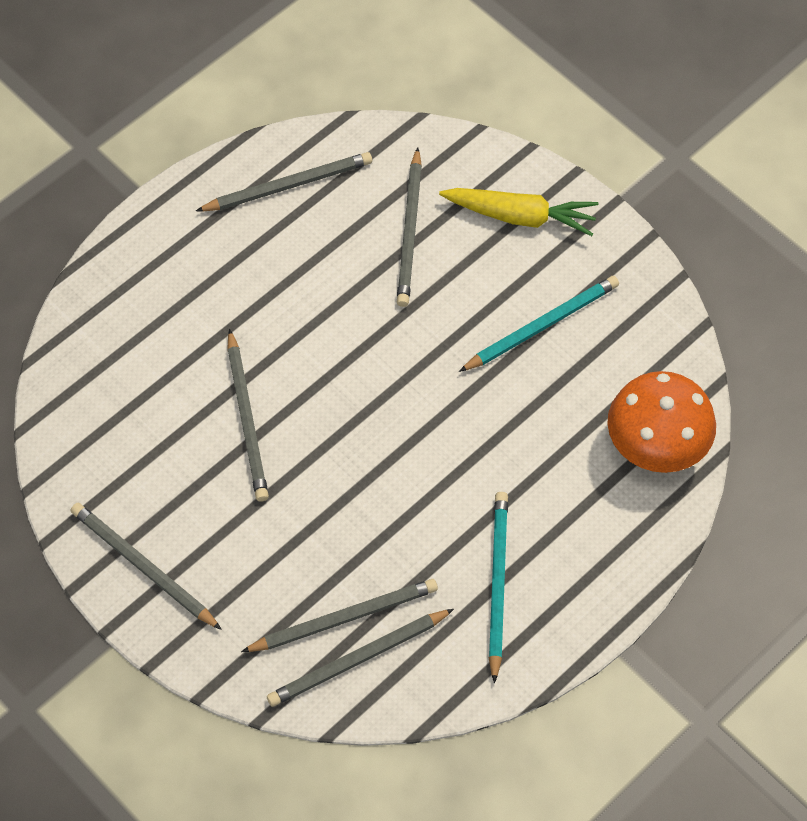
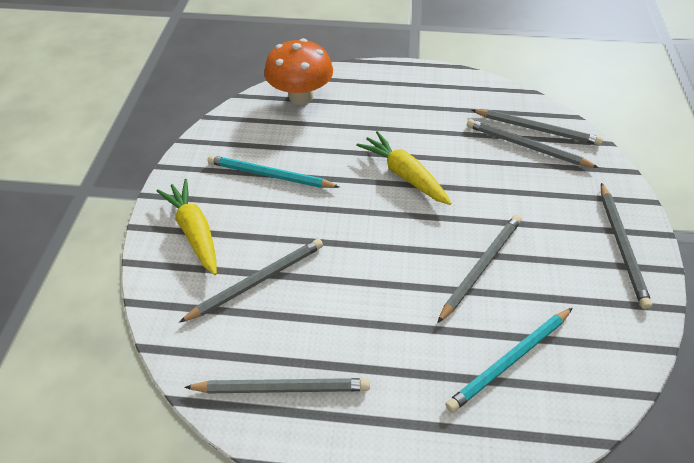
camera: 130 degrees left, 10 degrees down
(288, 185) = (282, 388): grey pencil -> grey pencil turned 150 degrees clockwise
(421, 452) = (404, 175): none -> yellow carrot
(497, 584) = (437, 107): turquoise pencil -> turquoise pencil (509, 360)

